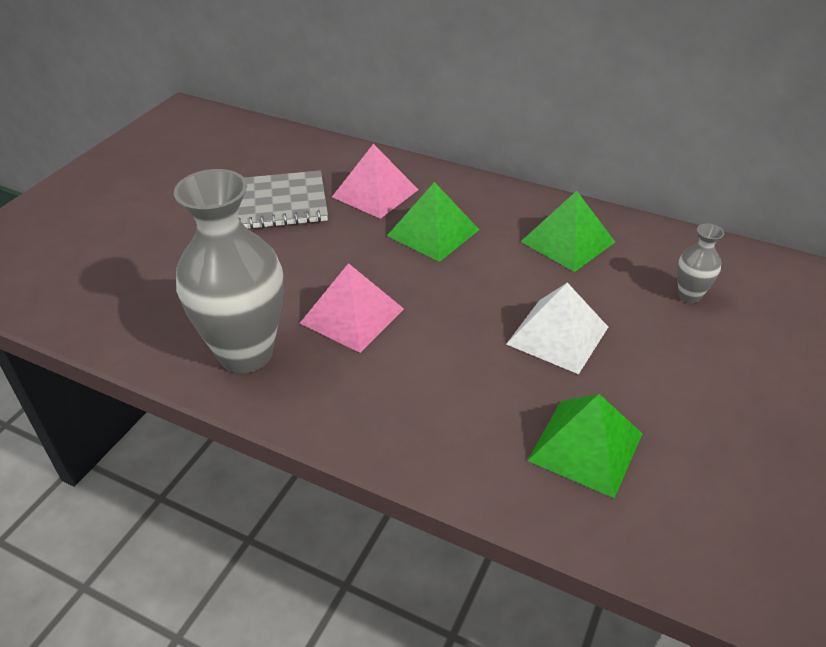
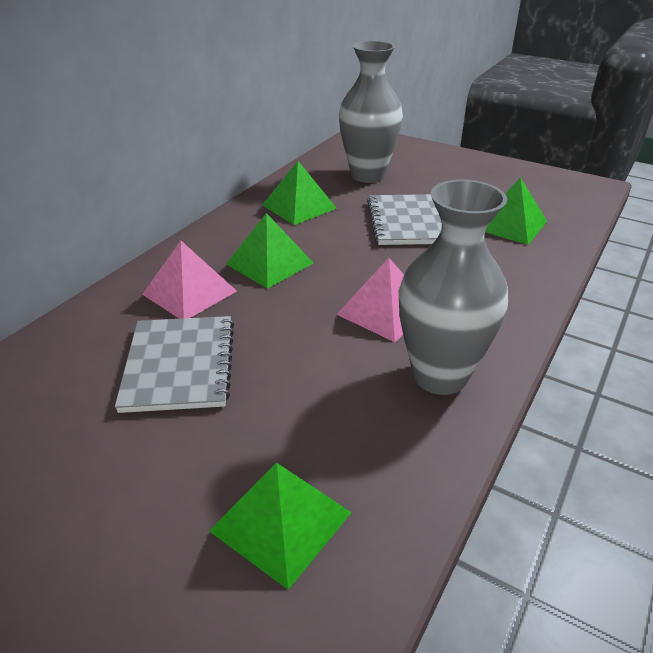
camera: 85 degrees left, 5 degrees down
(106, 269) = (281, 521): none -> green pyramid
(558, 335) = (408, 222): white pyramid -> grey notebook
(689, 296) = (367, 175): grey vase -> grey vase, size x2.25

